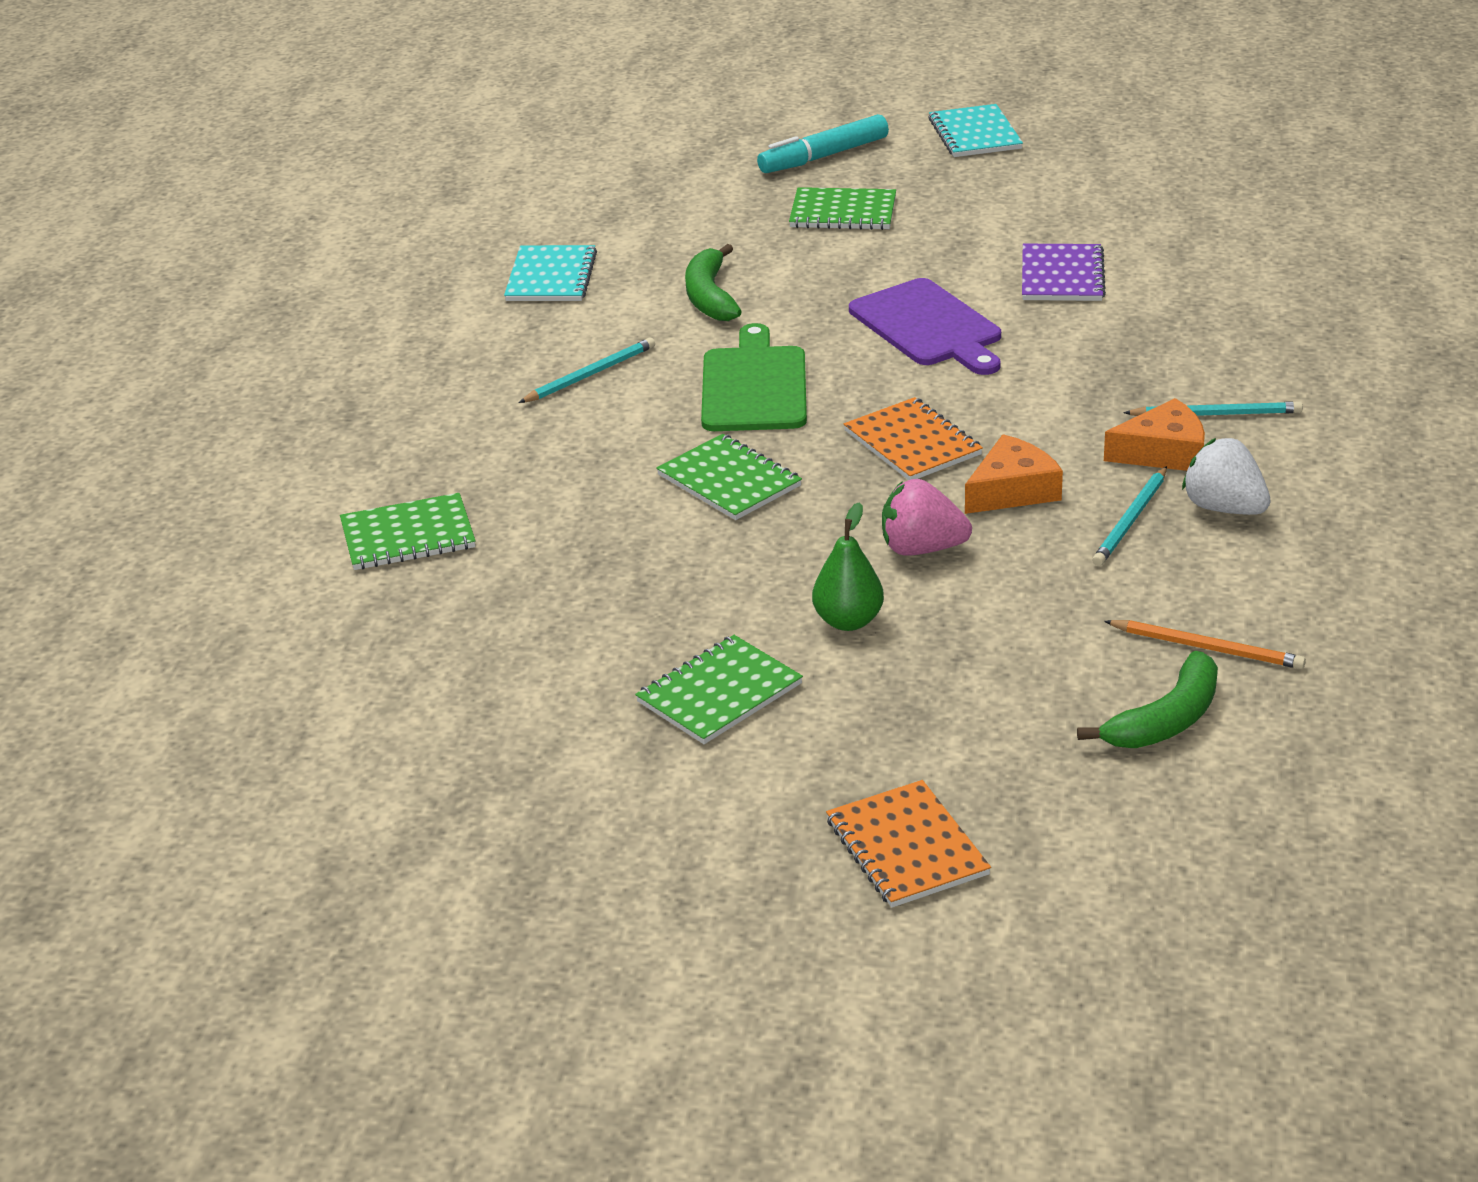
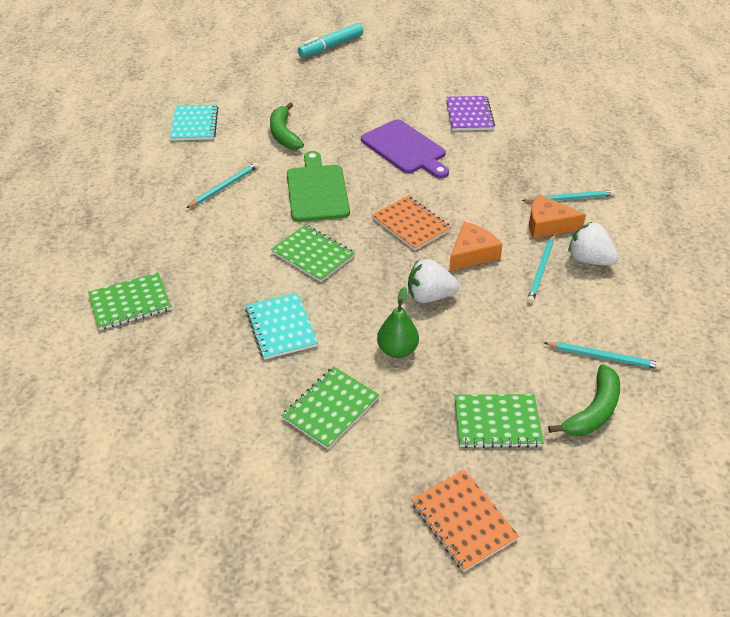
camera: 10 degrees left, 10 degrees up
(843, 212) = (347, 80): green notebook -> green notebook (497, 422)
(921, 549) = (429, 296): pink strawberry -> white strawberry
(975, 134) = (406, 32): turquoise notebook -> turquoise notebook (281, 327)
(1163, 452) = (548, 224): orange cheese -> orange cheese turned 150 degrees counterclockwise
(1207, 648) = (603, 357): orange pencil -> turquoise pencil

